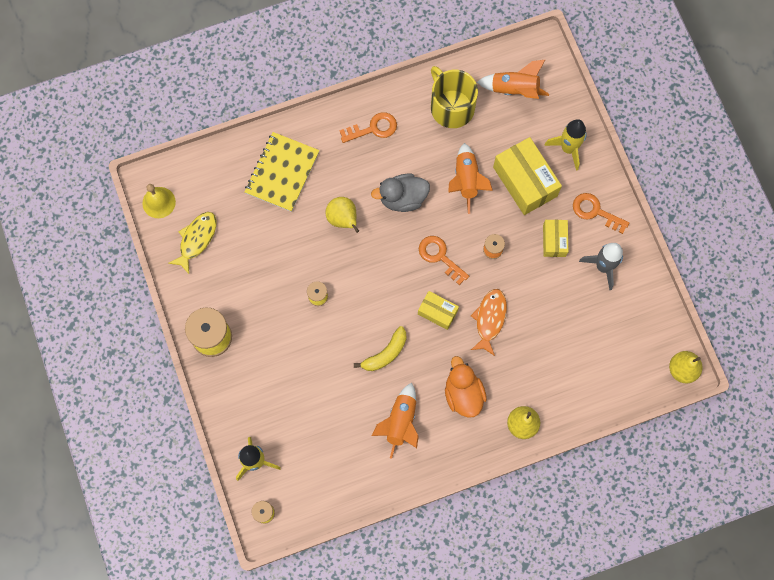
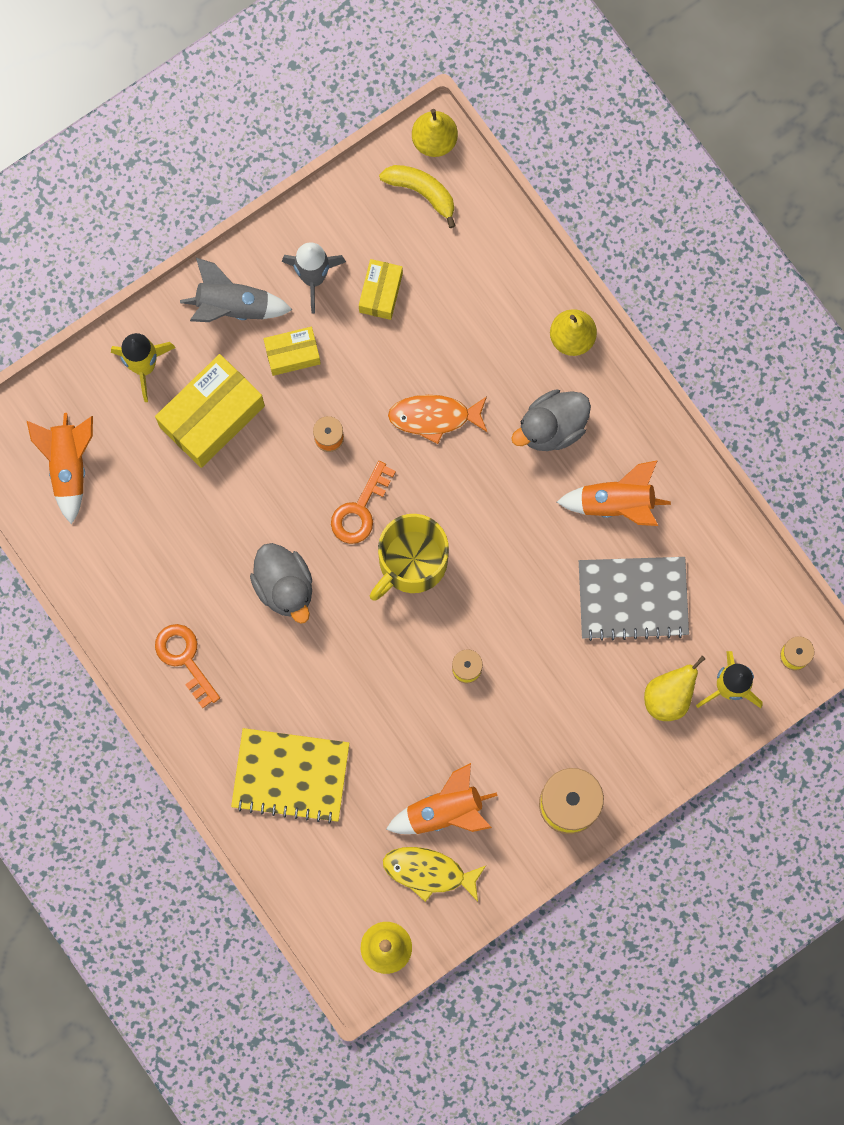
camera: 105 degrees left, 5 degrees up
(333, 415) = (633, 598): none -> grey notebook
(343, 219) = (340, 664): yellow pear -> yellow pear (669, 696)
(385, 353) = (524, 549): yellow banana -> yellow banana (422, 192)
(437, 312) = (444, 492): yellow box -> yellow box (381, 293)
(451, 107) = (120, 551): yellow mug -> yellow mug (411, 561)
(463, 394) = (552, 427): orange duck -> grey duck
(466, 181) = (233, 501): orange rocket -> orange rocket (445, 811)
(595, 212) = (233, 306): orange key -> grey rocket

